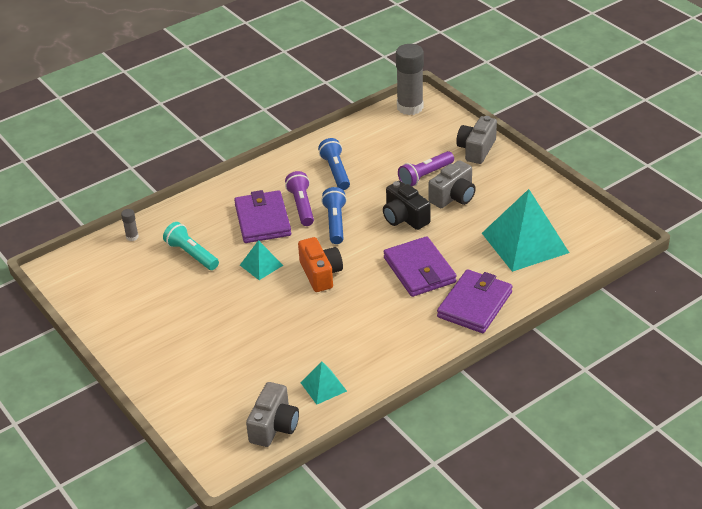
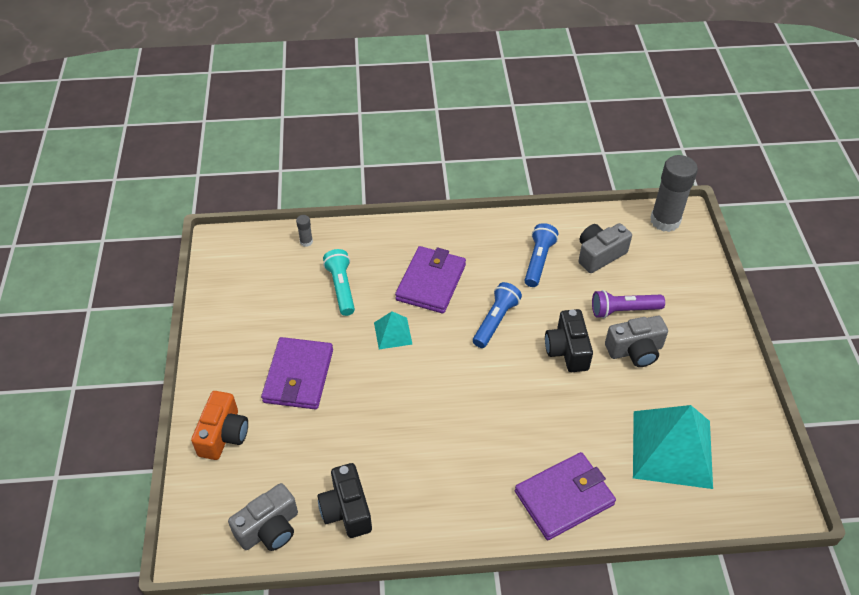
camera: 30 degrees right, 10 degrees up
(301, 206) = (478, 285): purple flashlight -> none
(320, 274) = (439, 373): orange camera -> orange camera (223, 435)
(323, 386) = (346, 510): turquoise pyramid -> black camera
(419, 270) = (537, 422): purple wallet -> purple wallet (298, 376)
(476, 149) = (699, 304): grey camera -> grey camera (599, 255)

